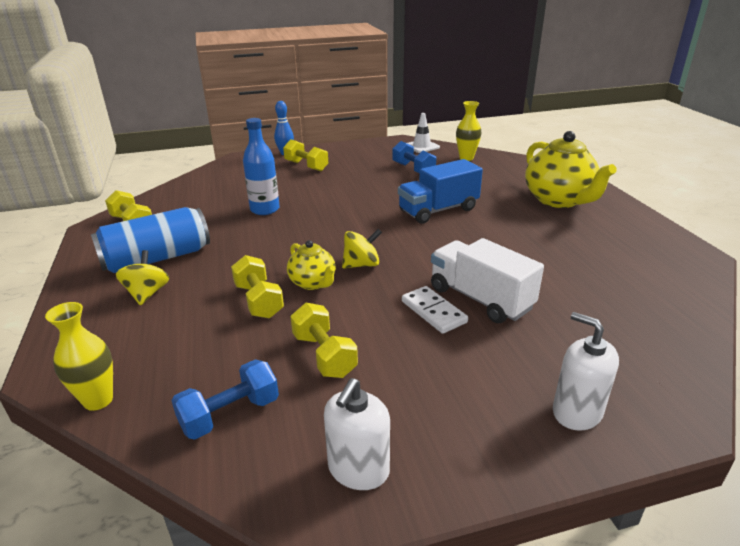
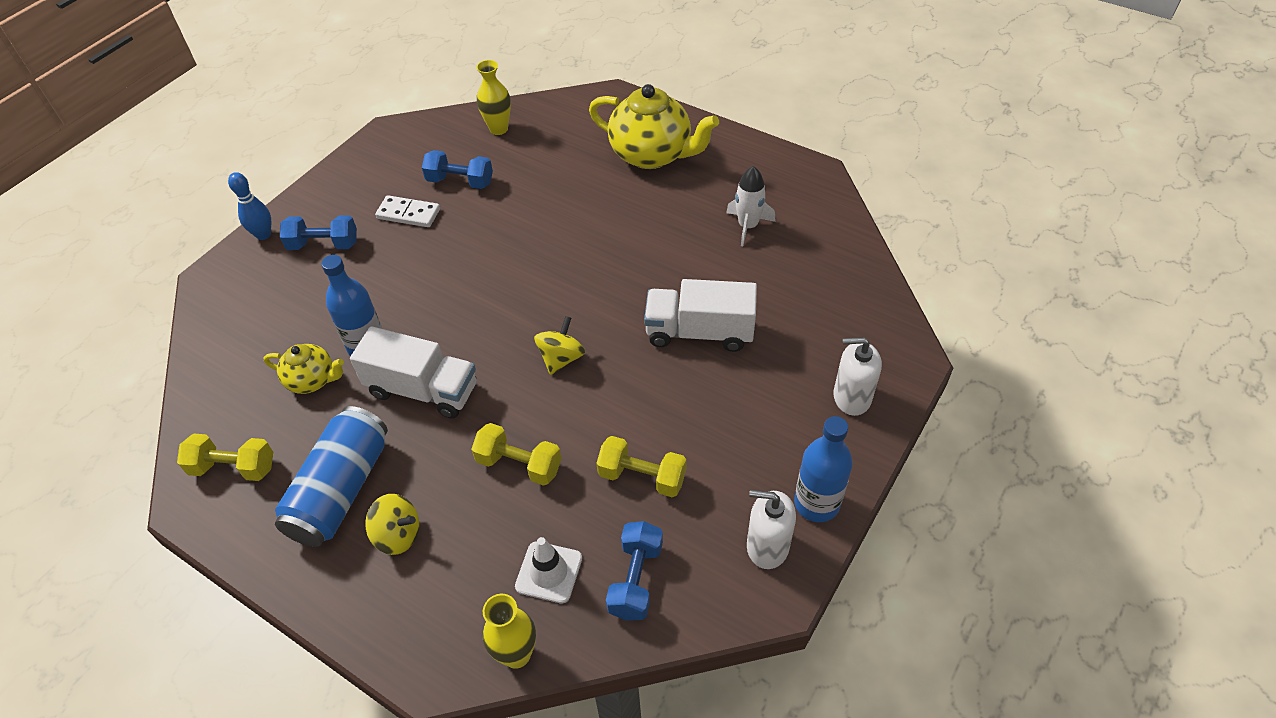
camera: 40 degrees left, 20 degrees up
(147, 294) = (398, 535): yellow spinning top -> yellow spinning top turned 150 degrees clockwise
(262, 239) = (423, 390): none -> white truck
(306, 166) = (323, 245): yellow dumbbell -> blue dumbbell
(313, 283) = (543, 410): yellow teapot -> yellow teapot (312, 380)
(358, 469) = (767, 546): white soap dispenser -> white soap dispenser turned 120 degrees clockwise
(422, 146) = (426, 132): white traffic cone -> white traffic cone (549, 572)
(433, 312) = (678, 372): white domino -> white domino (408, 214)
(438, 210) = (554, 236): blue truck -> none
(445, 470) = (816, 503): none -> blue bottle
(596, 261) = (747, 226): none -> white rocket

